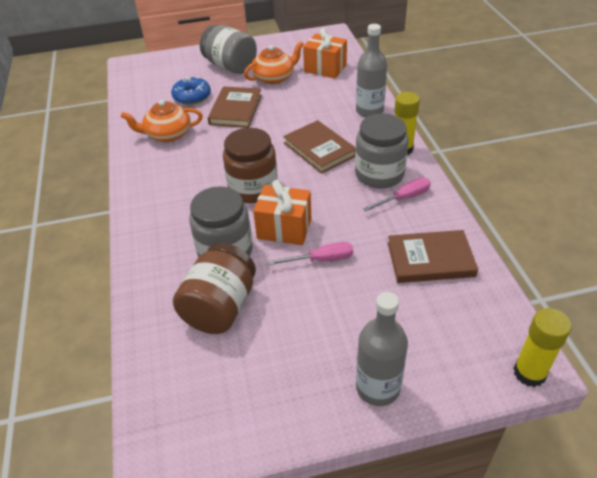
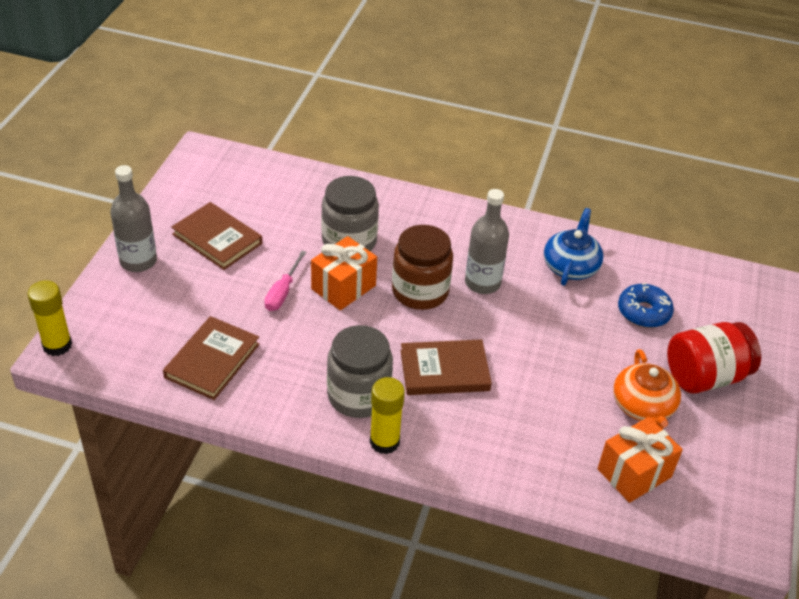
camera: 115 degrees right, 0 degrees up
(167, 134) = (570, 266): orange teapot -> blue teapot
(220, 307) = (290, 216): brown jar -> none
(230, 66) = (705, 376): grey jar -> red jar
(235, 110) = (584, 337): brown book -> brown book (217, 239)
(369, 111) = (488, 459): grey bottle -> grey bottle (482, 283)
(404, 198) = (305, 393): pink screwdriver -> none

